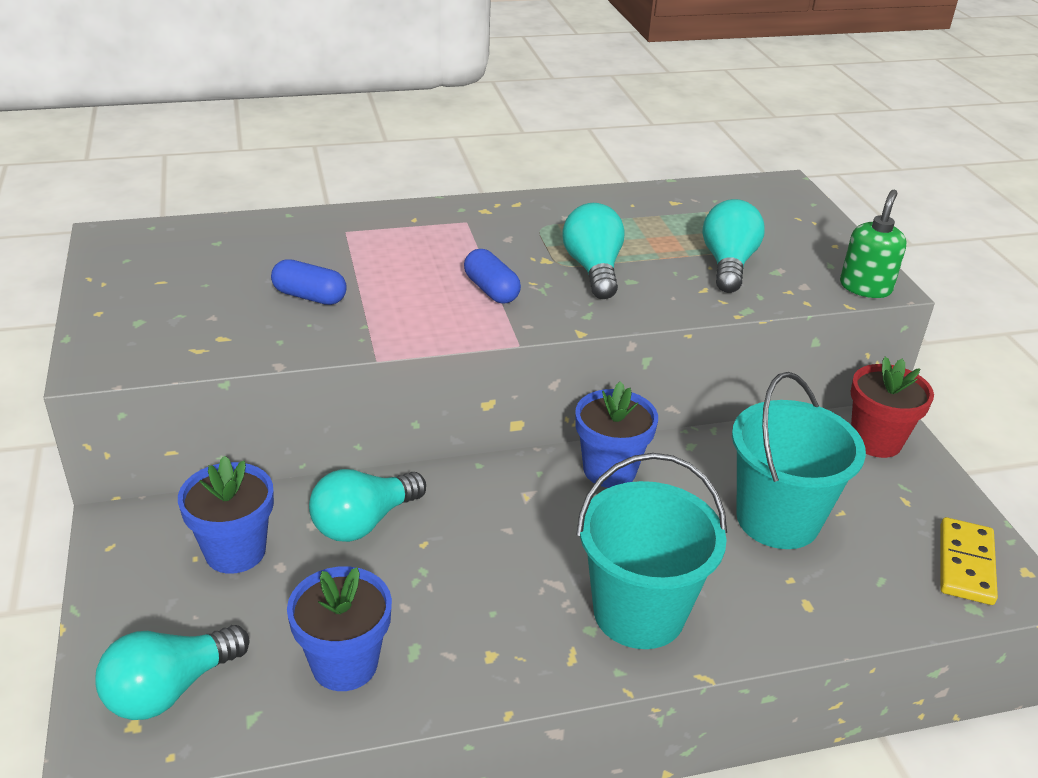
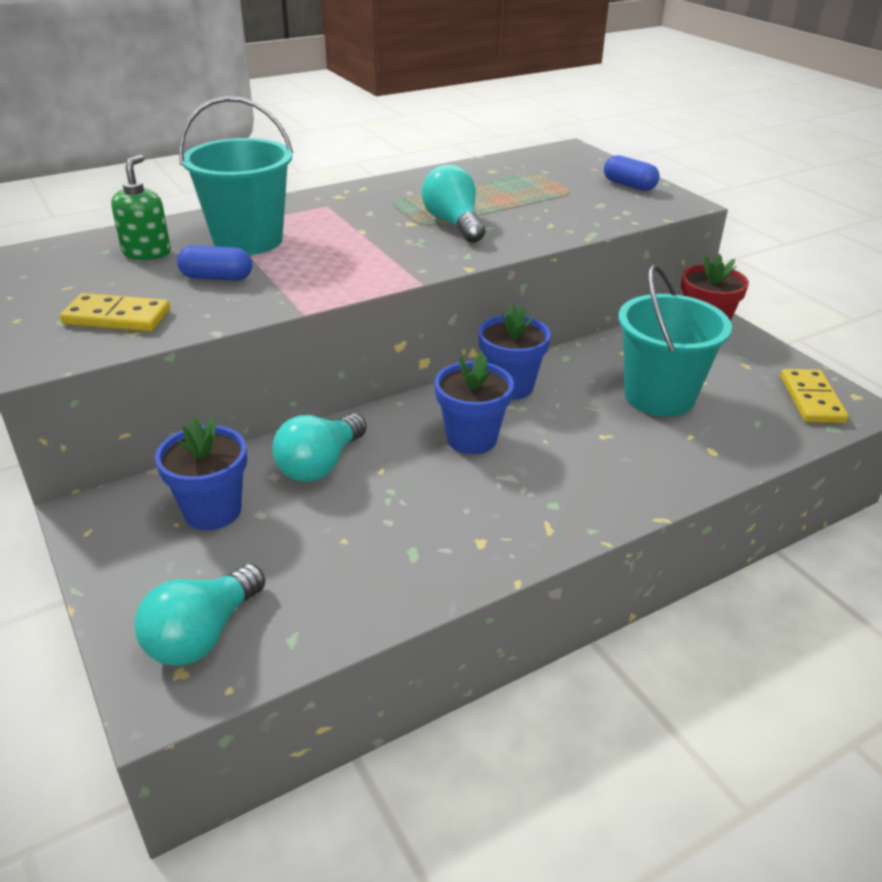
camera: 15 degrees left, 0 degrees up
(191, 328) = (117, 317): none -> yellow domino
(344, 664) = (356, 577): blue flower pot -> blue flower pot (471, 439)
(491, 290) = (376, 250): blue capsule -> blue capsule (629, 185)
(639, 612) = (586, 484): turquoise bucket -> turquoise bucket (248, 240)
(728, 264) = (559, 206): turquoise light bulb -> none
(865, 287) = (672, 206): green soap dispenser -> green soap dispenser (147, 252)

